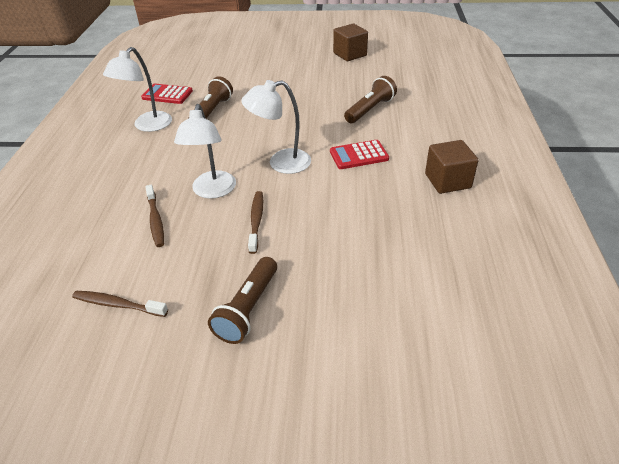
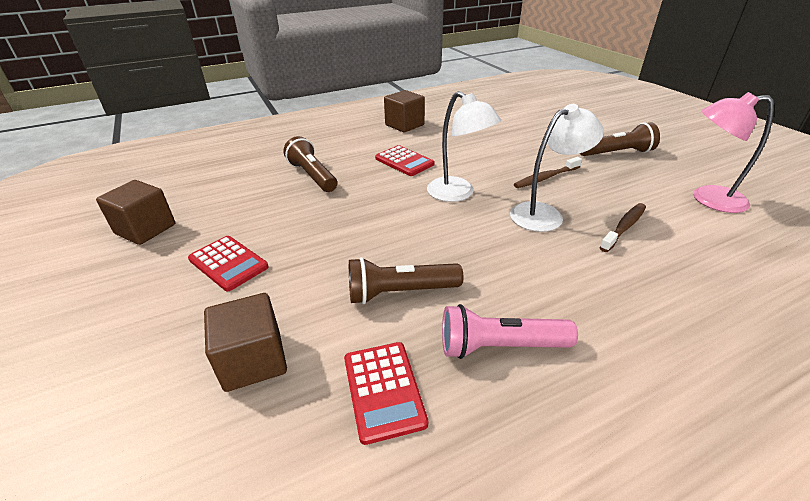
camera: 120 degrees left, 5 degrees down
(118, 304) = (707, 199): brown toothbrush -> pink lamp
(147, 126) = (499, 346): white lamp -> pink flashlight
(217, 73) = (253, 360): none -> brown cube
(291, 73) = (228, 263): none -> red calculator
(370, 110) = (312, 176): brown flashlight -> brown flashlight turned 45 degrees clockwise

